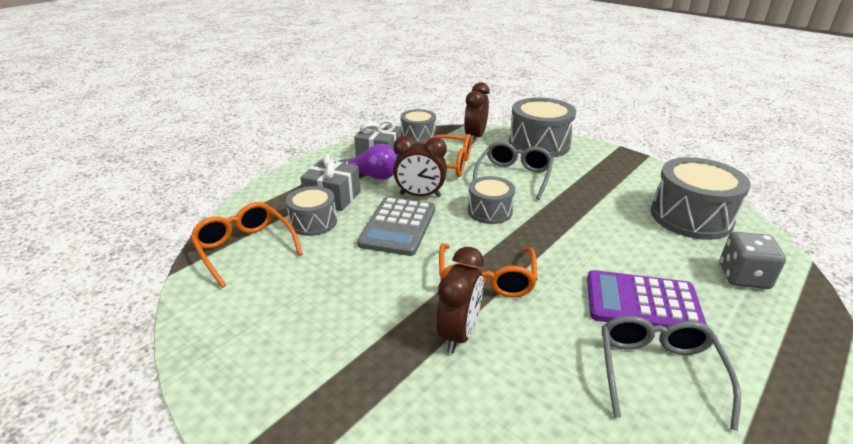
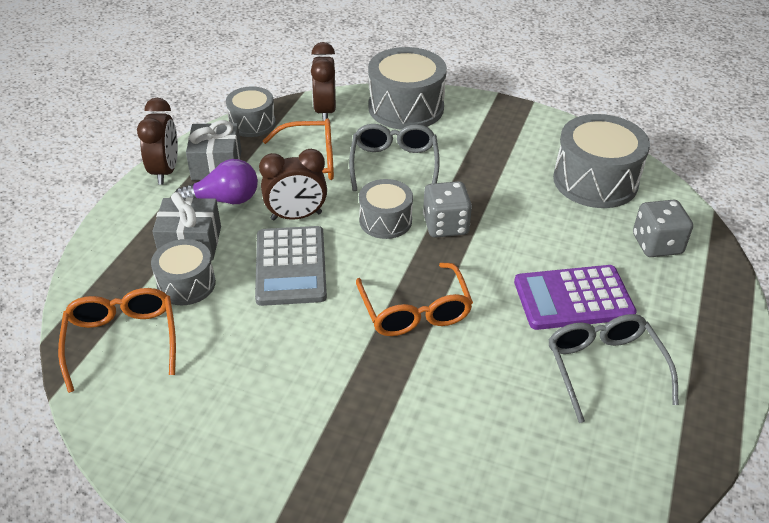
camera: 20 degrees left, 10 degrees up
(245, 248) = (122, 340): orange glasses -> orange glasses turned 45 degrees clockwise
(459, 333) = (412, 380): brown clock -> brown clock (165, 171)
(540, 224) = (445, 225): none -> grey dice

